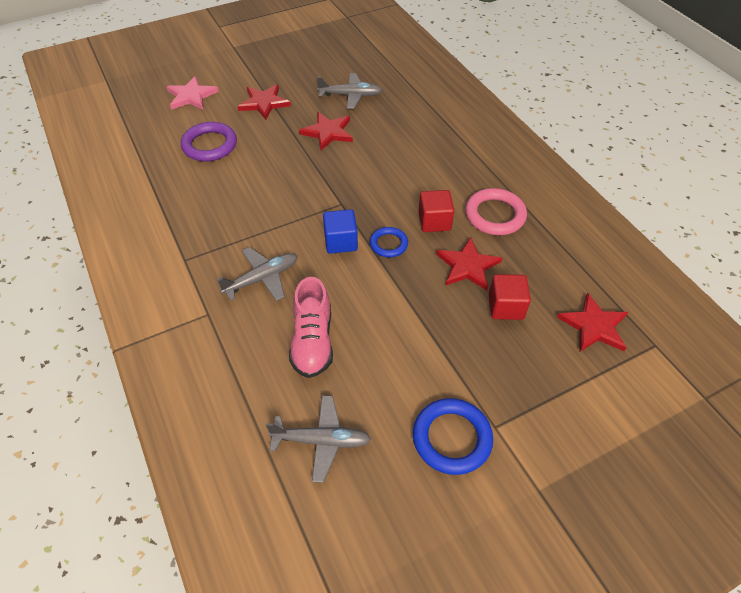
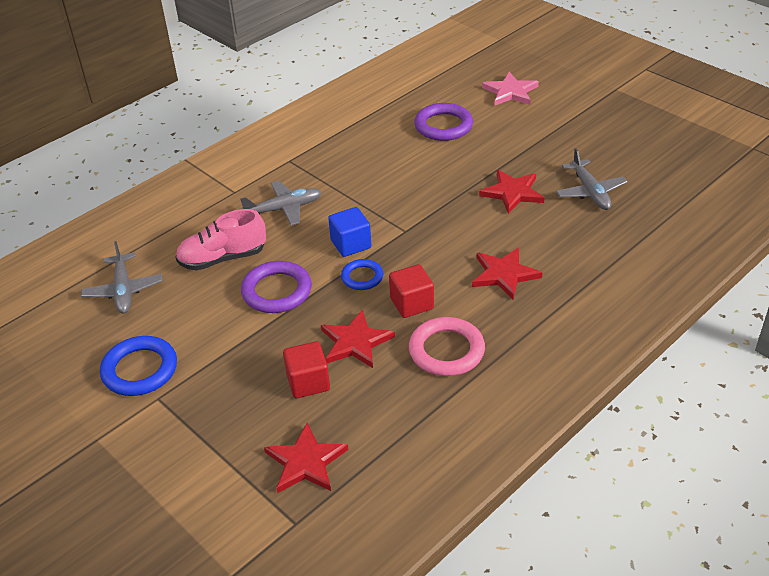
camera: 75 degrees right, 10 degrees down
(261, 279) = (284, 209): grey plane -> grey plane turned 60 degrees counterclockwise
(264, 103) = (532, 138): red star -> red star (504, 274)
(381, 307) = (277, 291): none -> purple ring

